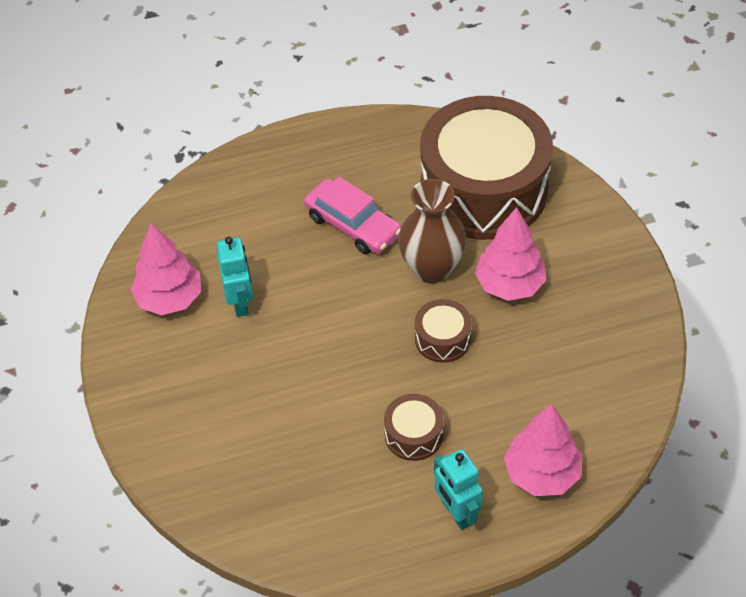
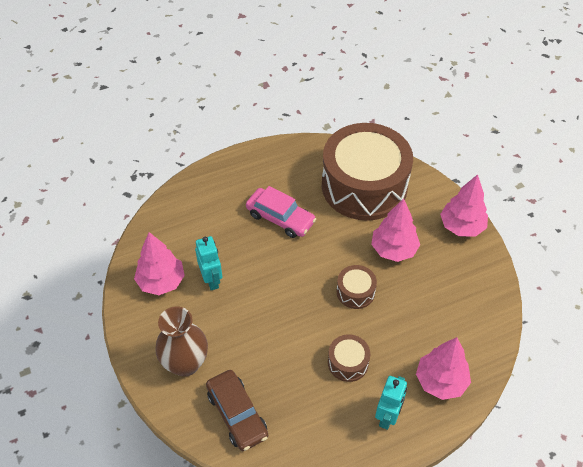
camera: 10 degrees left, 0 degrees up
(246, 487) = (237, 414): none -> brown car
(432, 268) = (339, 243): brown vase -> brown vase (185, 363)
(456, 513) = (387, 416): turquoise robot -> turquoise robot turned 120 degrees counterclockwise
(617, 261) = (461, 226): none -> pink tree

